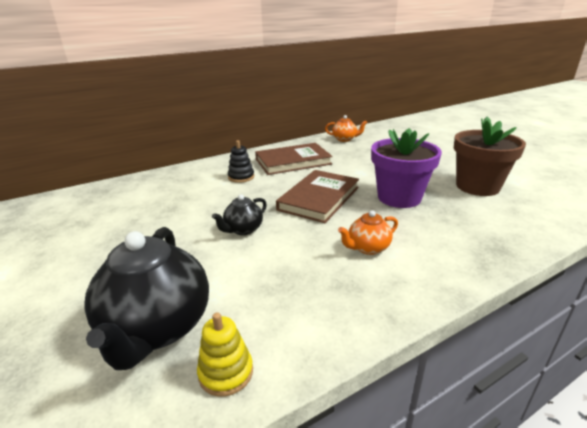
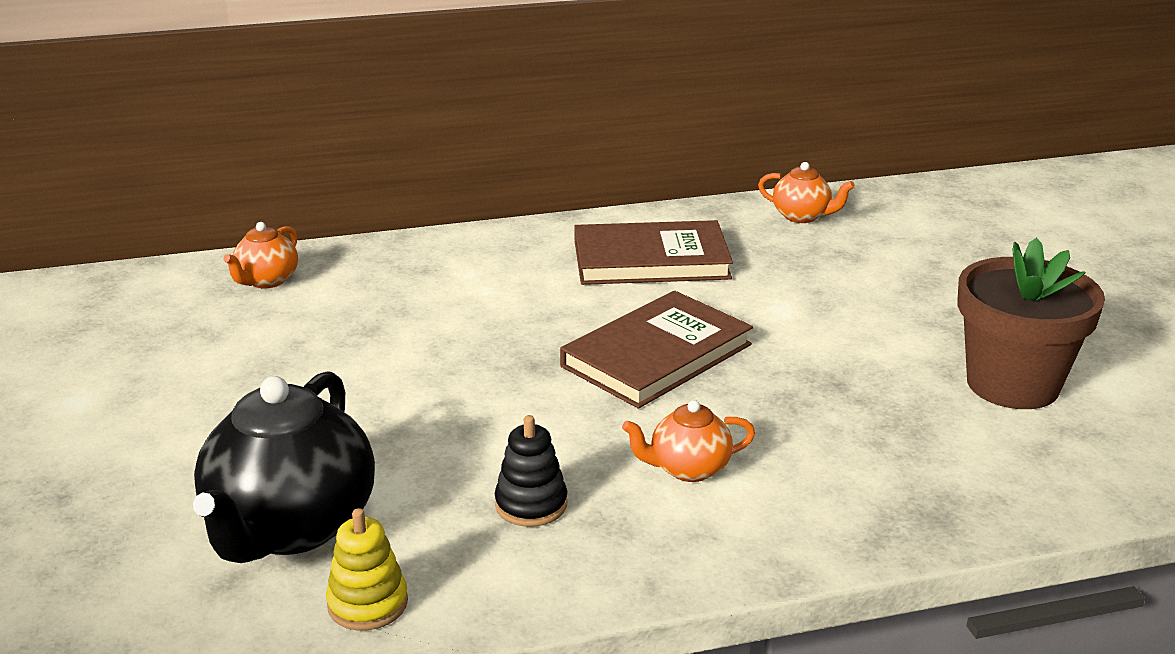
camera: 15 degrees right, 0 degrees up
(110, 194) = (266, 281): none -> orange teapot
(241, 177) = (526, 281): black stacking toy -> black stacking toy (531, 504)
(243, 230) = (481, 395): black teapot -> none
(399, 197) = (821, 381): purple flower pot -> none

